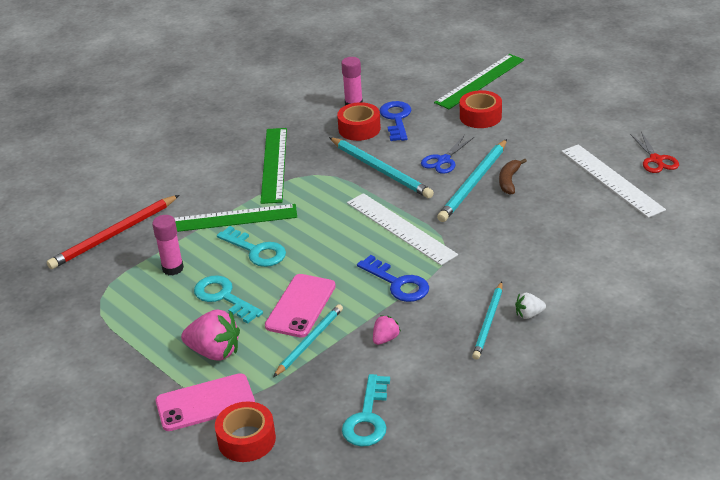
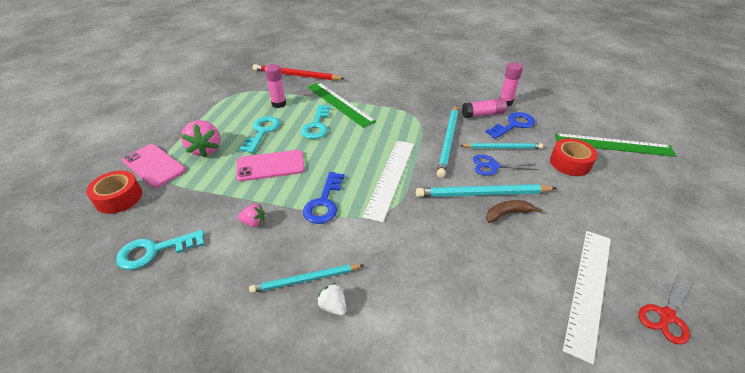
camera: 55 degrees right, 5 degrees up
(274, 164) = (408, 98): green ruler -> none
(309, 341) = (233, 185): turquoise pencil -> turquoise pencil (502, 148)
(359, 129) = (483, 114): red tape -> pink glue stick

